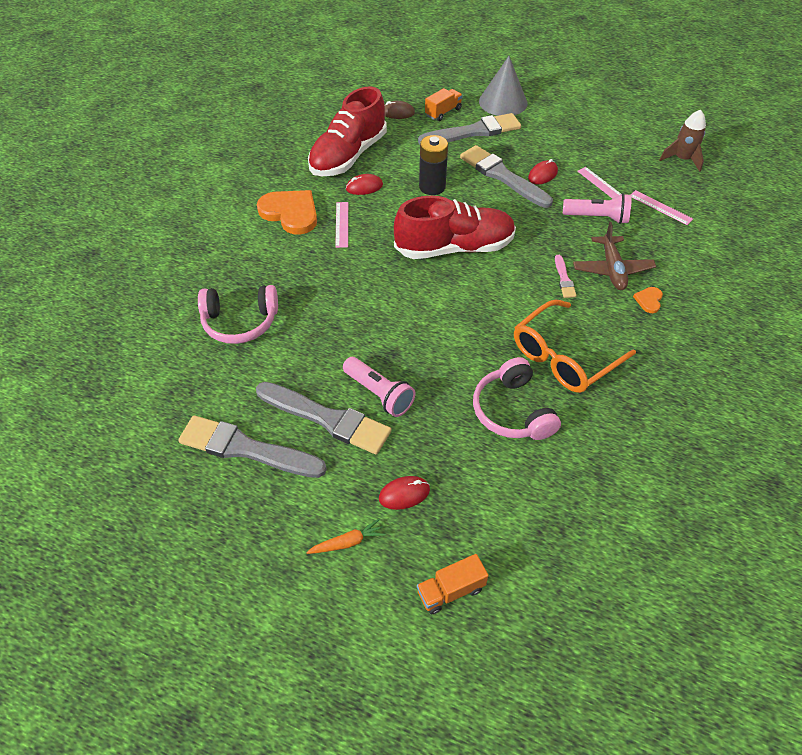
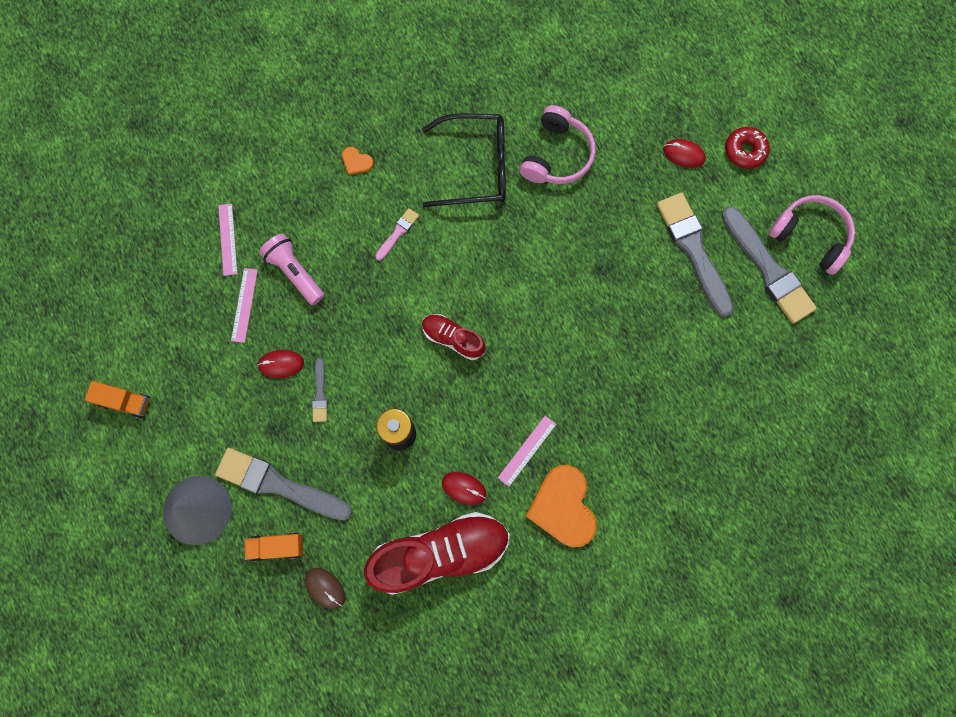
camera: 140 degrees left, 25 degrees up
(240, 322) = (699, 397): pink headphones -> pink headphones (810, 236)
(347, 542) = (745, 151): orange carrot -> red donut
(379, 393) = (639, 242): pink flashlight -> none
(450, 590) = (704, 77): orange truck -> orange truck (125, 401)
(454, 248) = (453, 338): red shoe -> red shoe, size x0.52
(502, 176) = (320, 393): grey brush -> grey brush, size x0.47
(564, 357) = (476, 167): orange glasses -> black glasses
(612, 269) = (349, 211): brown plane -> none
(649, 300) = (356, 162): orange heart -> orange heart turned 60 degrees clockwise
(682, 159) = (132, 277): brown rocket -> none

